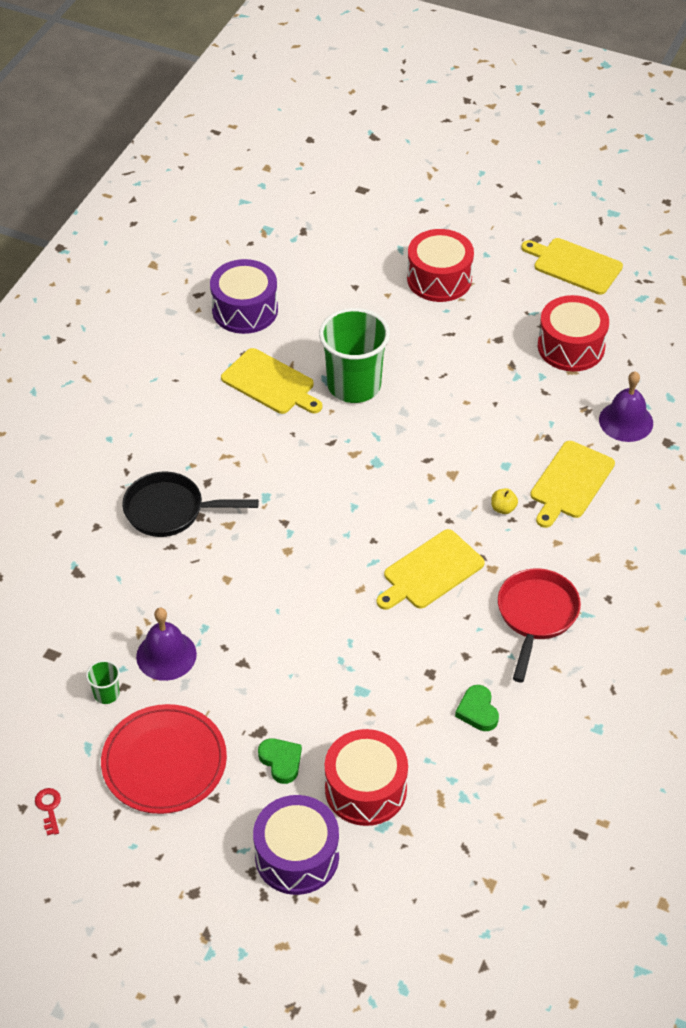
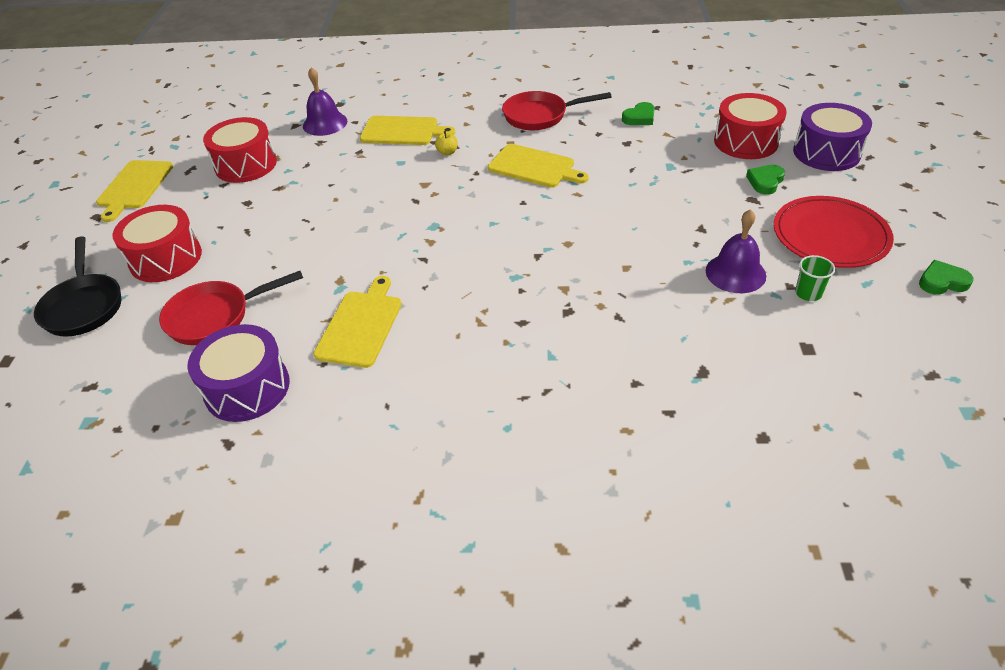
camera: 110 degrees left, 5 degrees down
(49, 808) = (942, 282): red key -> green heart
(170, 510) = (575, 334): black pan -> black pan (84, 306)
(339, 301) = (215, 316): none -> red pan
(354, 385) = (340, 268): green cup -> none

